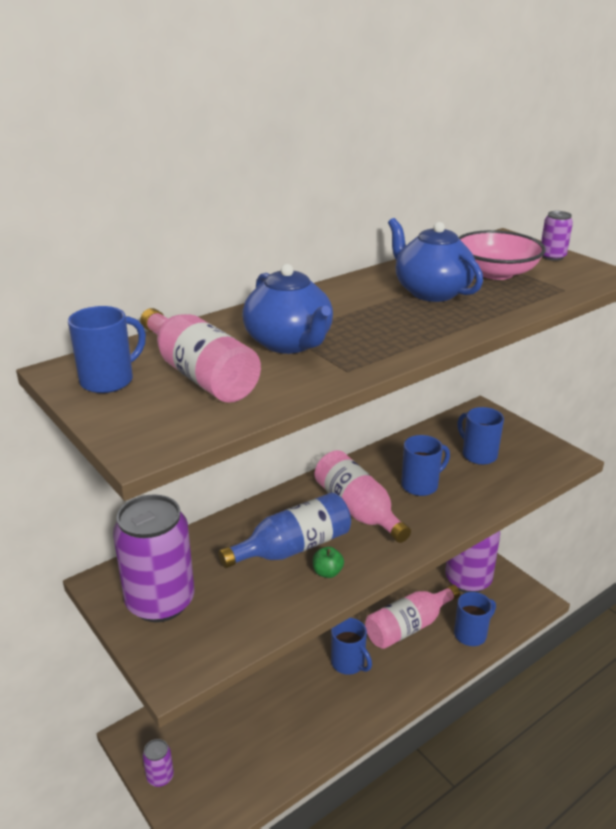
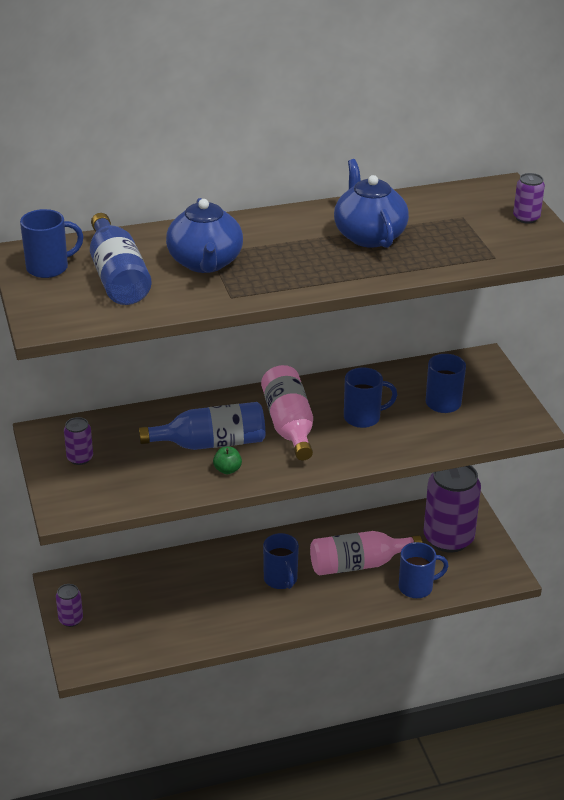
camera: 20 degrees right, 5 degrees up
(160, 602) = (80, 458): purple can -> purple can, size x0.45
(200, 374) = (118, 277): pink bottle -> blue bottle
(495, 273) = (450, 226): pink bowl -> none

